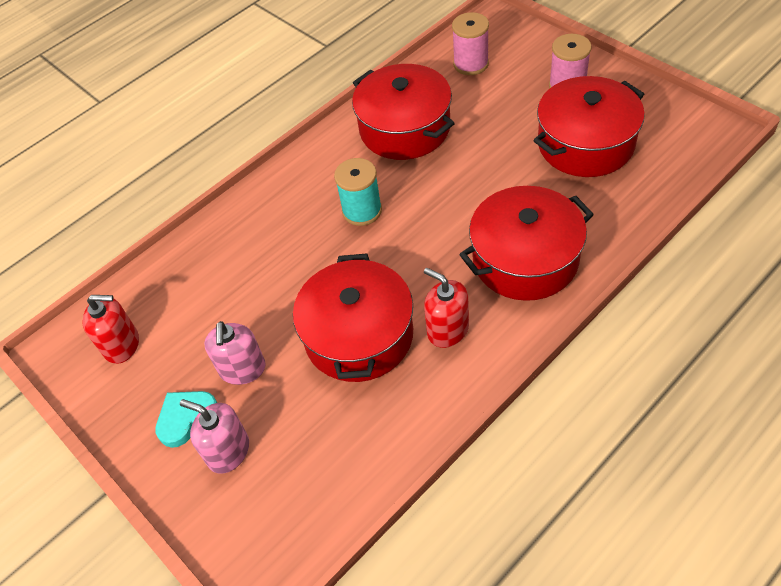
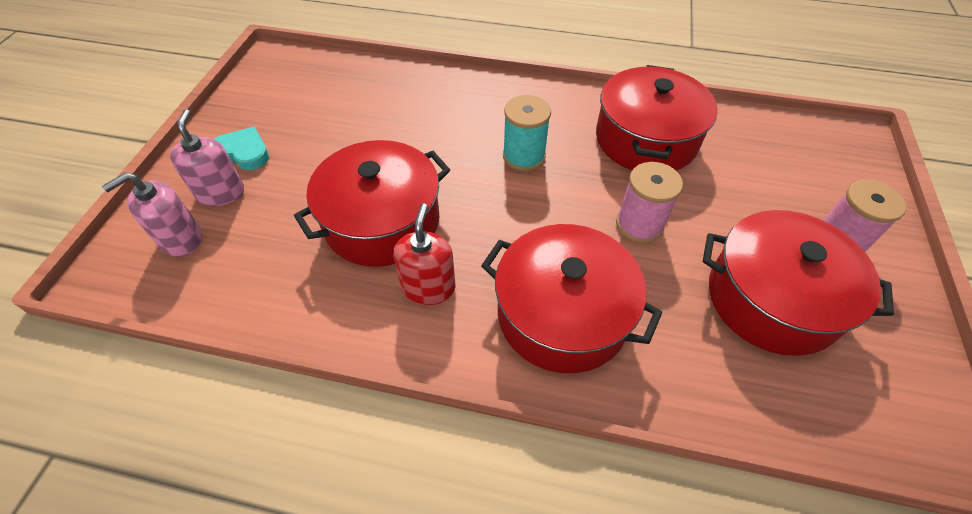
camera: 50 degrees right, 0 degrees up
(122, 345) = (294, 85): red soap dispenser -> none
(242, 369) = (305, 162): pink soap dispenser -> pink soap dispenser (181, 239)
(471, 64) = (777, 148): pink spool -> pink spool (639, 225)

